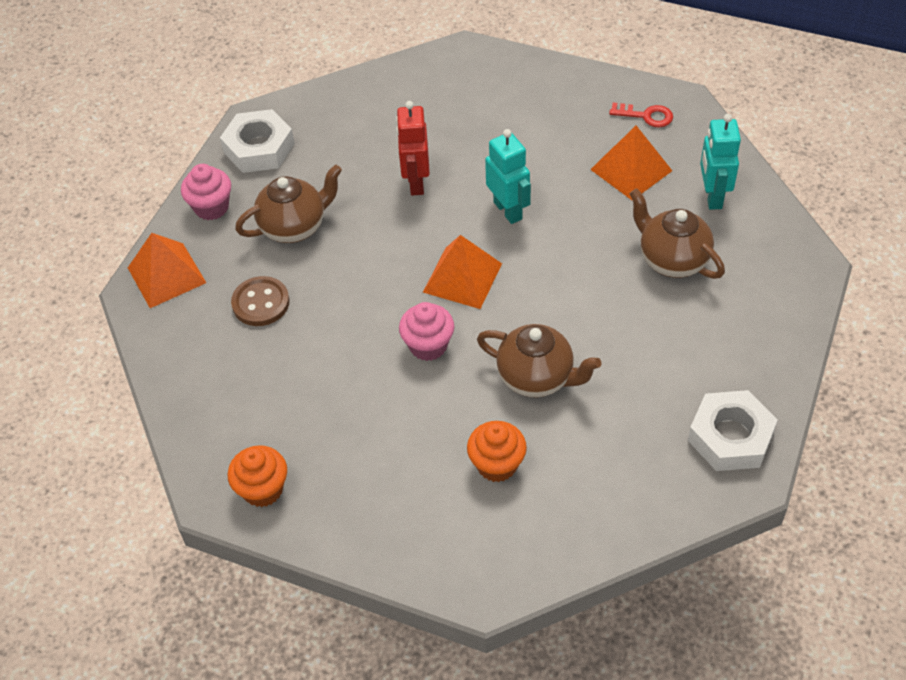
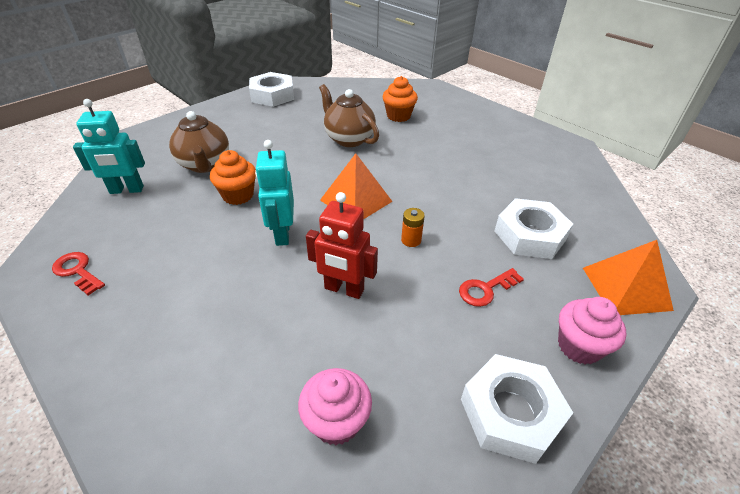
camera: 160 degrees left, 10 degrees down
(261, 303) = (530, 235): brown button -> white nut
(263, 489) = (540, 140): orange cupcake -> orange cupcake (238, 195)
(294, 227) = (485, 289): brown teapot -> red key
(380, 251) = (411, 240): none -> orange battery
(416, 182) = (344, 289): red robot -> red robot turned 90 degrees clockwise
(428, 346) = (406, 171): pink cupcake -> pink cupcake (336, 421)
(631, 170) = (154, 229): orange pyramid -> none
(712, 196) = (126, 190): turquoise robot -> turquoise robot turned 60 degrees clockwise

